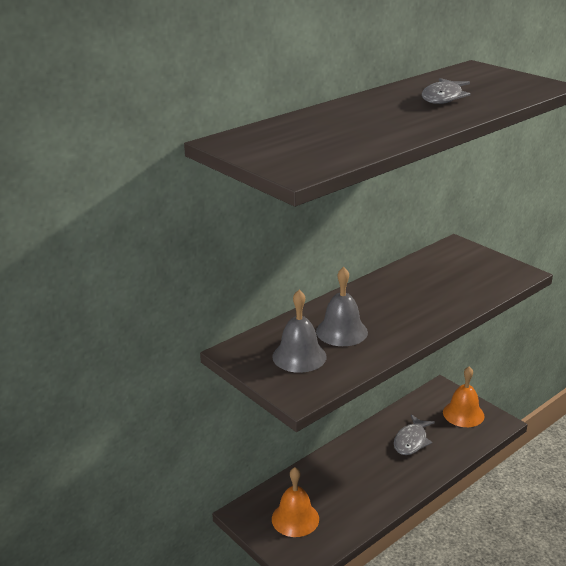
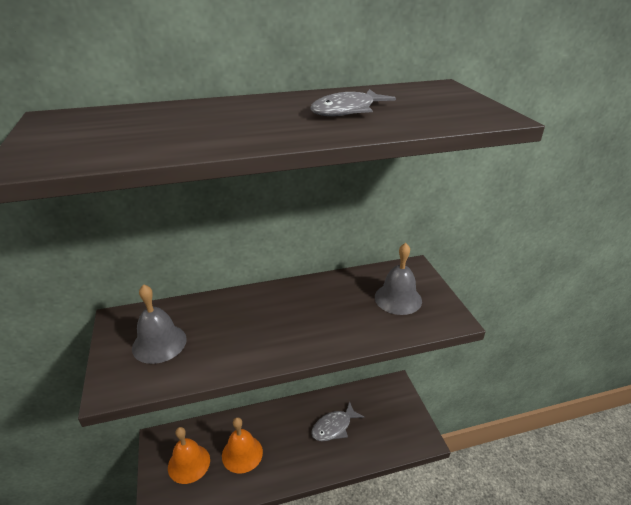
camera: 25 degrees right, 5 degrees up
(341, 331) = (221, 329): grey bell -> grey bell (398, 298)
(463, 414) = (397, 417): orange bell -> orange bell (242, 453)

